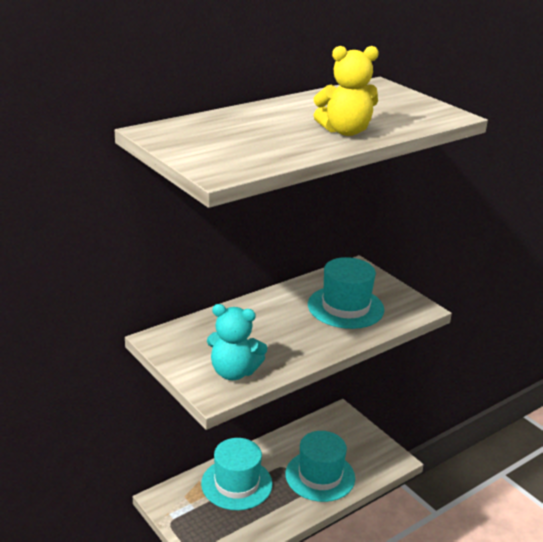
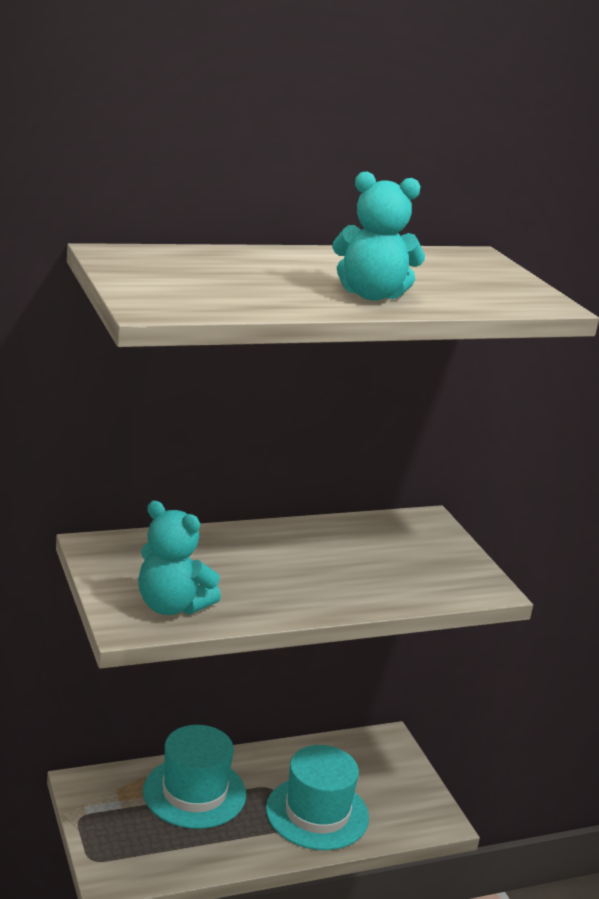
camera: 15 degrees right, 5 degrees down
(345, 131) = (371, 295): yellow teddy bear -> turquoise teddy bear
(345, 307) = (379, 564): turquoise hat -> none

